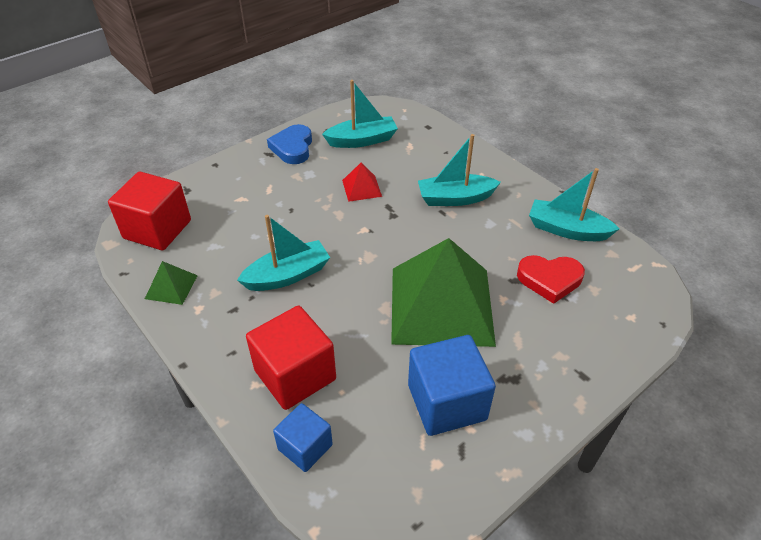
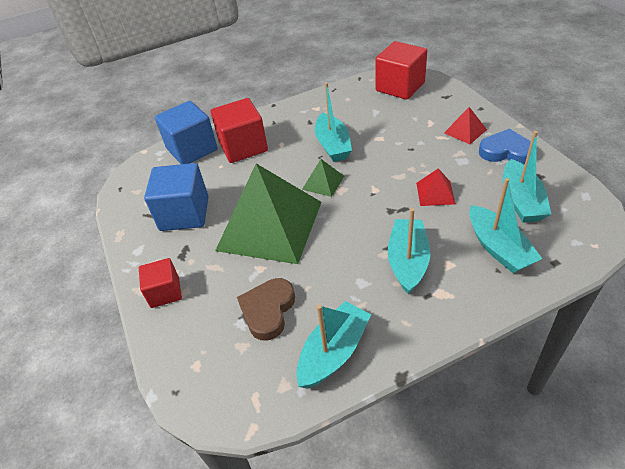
camera: 110 degrees right, 0 degrees up
(171, 287) = (340, 96): green pyramid -> green pyramid (323, 182)
(258, 173) = (465, 131): none -> red pyramid
(305, 447) = (192, 149): blue cube -> blue cube, size x1.67
(422, 151) = (498, 248): none -> turquoise boat
(549, 280) = (268, 310): red heart -> brown heart
(571, 375) = (165, 292): none -> red cube

